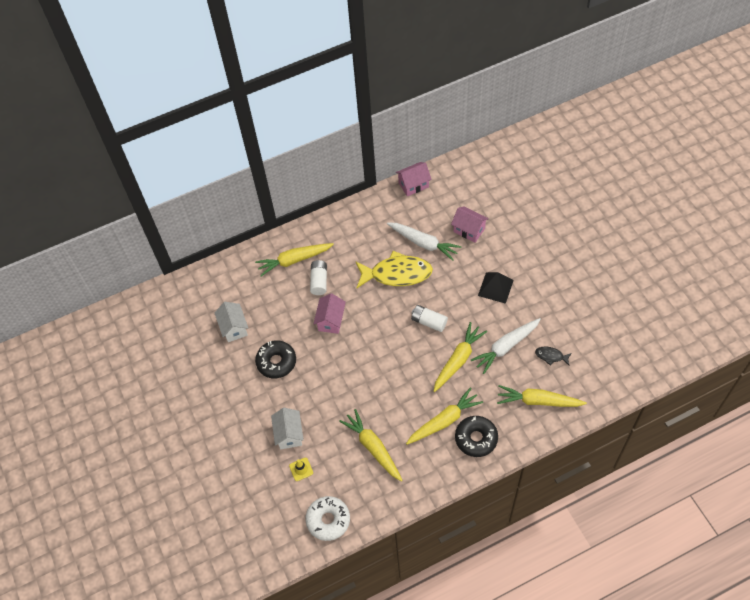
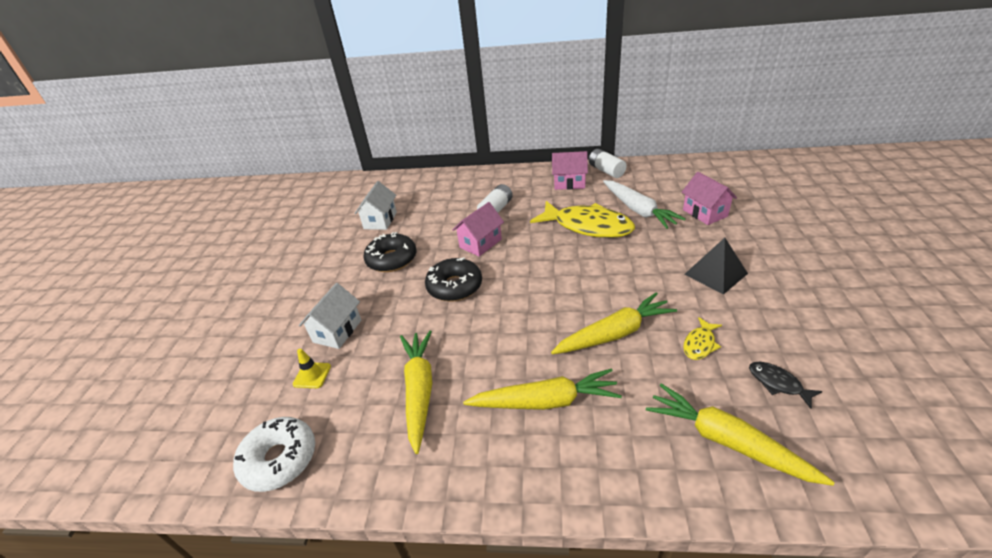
camera: 30 degrees right, 20 degrees down
(294, 260) = (485, 189): yellow carrot -> none
(413, 185) = (655, 166): pink house -> pink house (569, 183)
(429, 322) = (598, 280): white battery -> white battery (606, 171)
(476, 438) = (581, 450): black donut -> black donut (454, 286)
(506, 347) = (700, 344): white carrot -> yellow fish

